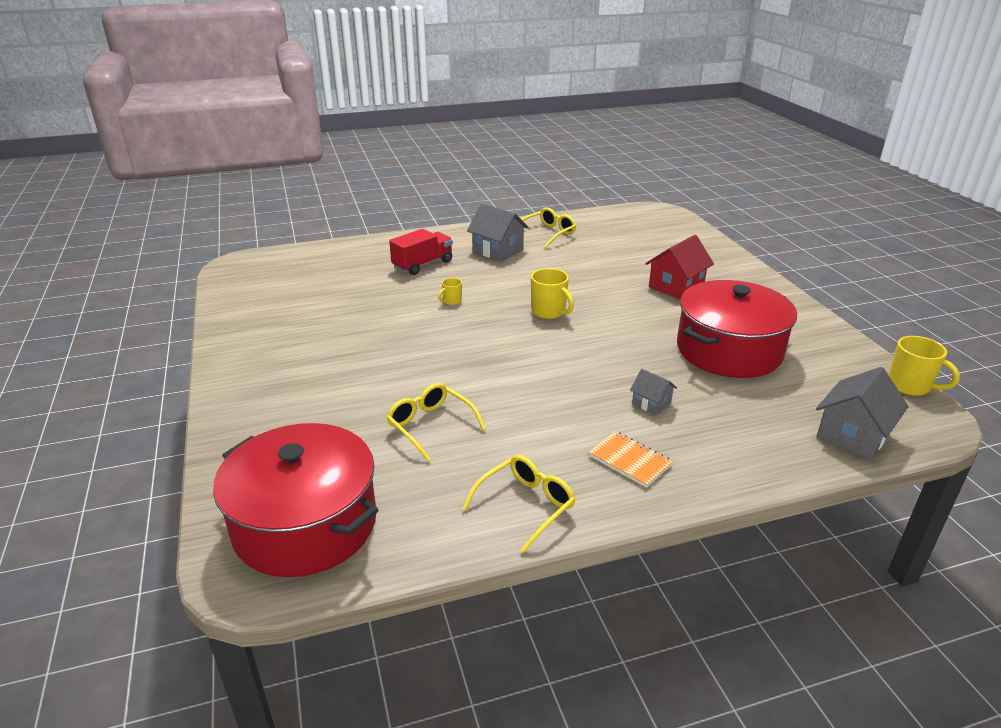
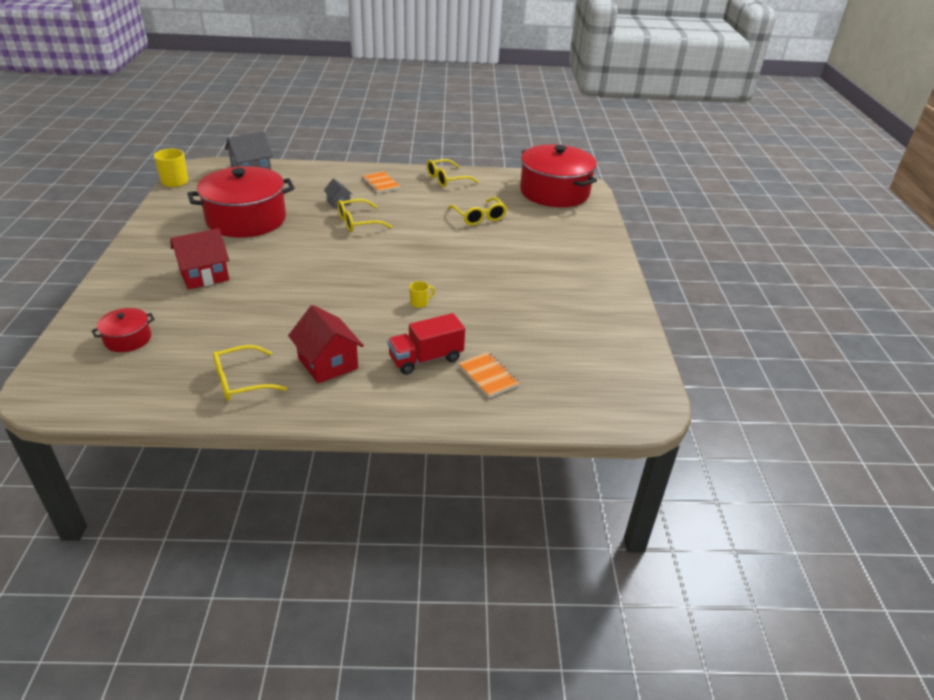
camera: 165 degrees left, 5 degrees up
(367, 263) = (488, 376): none -> orange notebook
(498, 250) = (328, 363): grey house -> red house
(549, 312) = (342, 274): yellow mug -> none
(593, 377) = (358, 222): none -> yellow glasses
(659, 239) = (128, 339): none -> red pot

